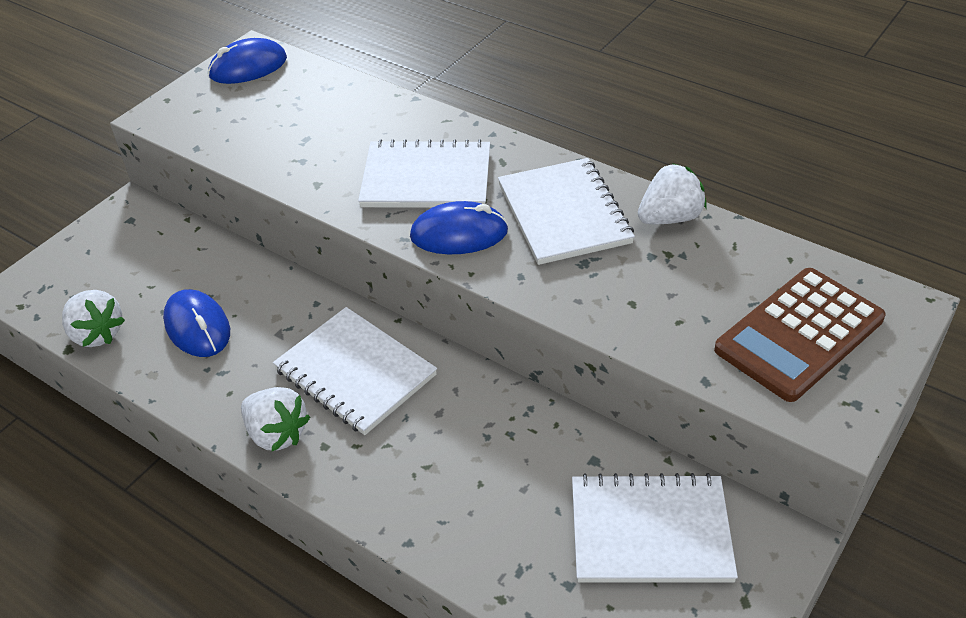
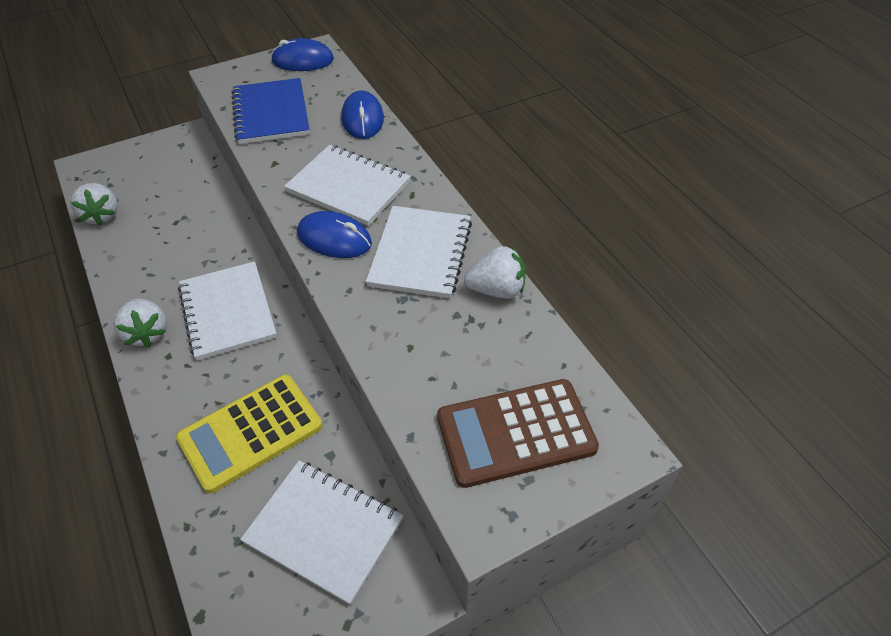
camera: 25 degrees right, 5 degrees up
(197, 327) = (160, 236): blue mouse -> blue mouse (362, 119)
(263, 134) = (271, 113): none -> blue notebook
(490, 478) = (250, 432): none -> yellow calculator

